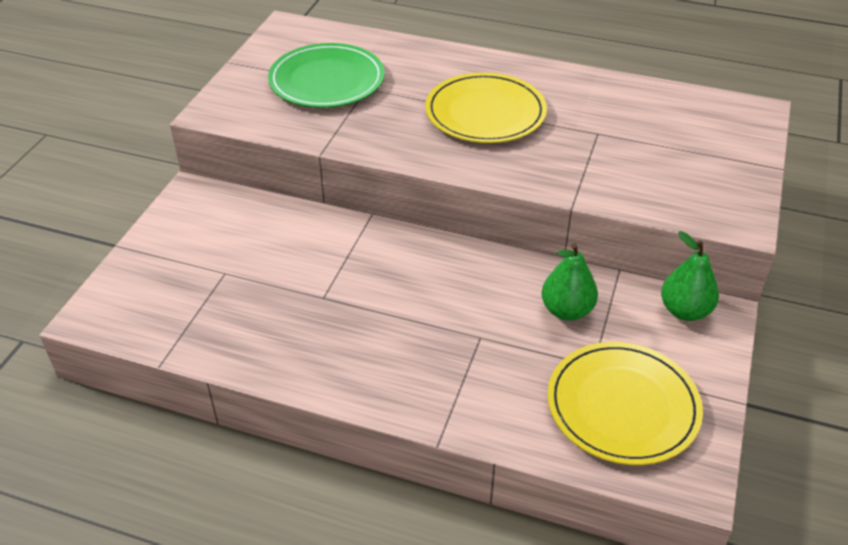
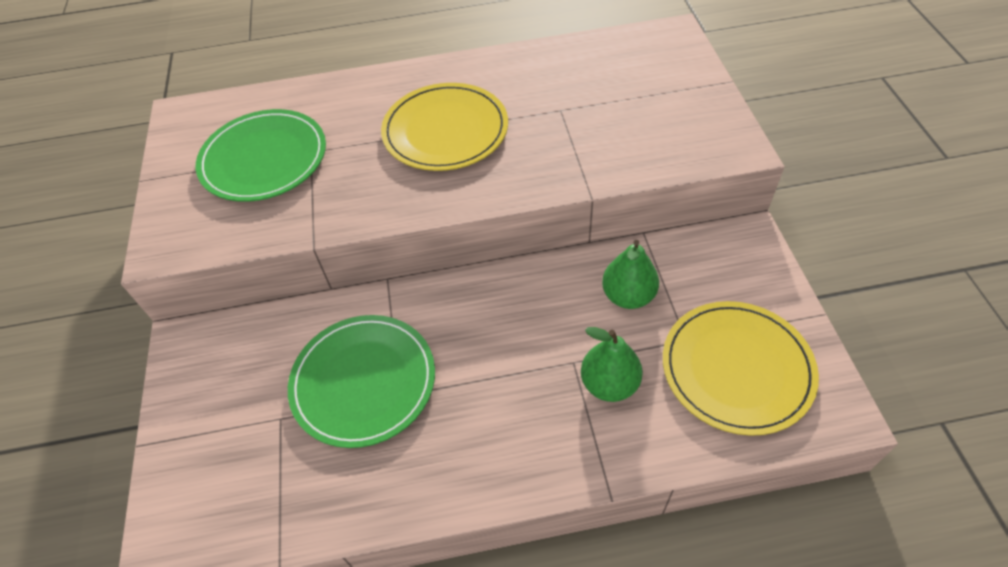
camera: 25 degrees left, 10 degrees up
(302, 276) = (363, 382): none -> green plate
(685, 311) = (721, 248): green pear -> green pear (609, 384)

